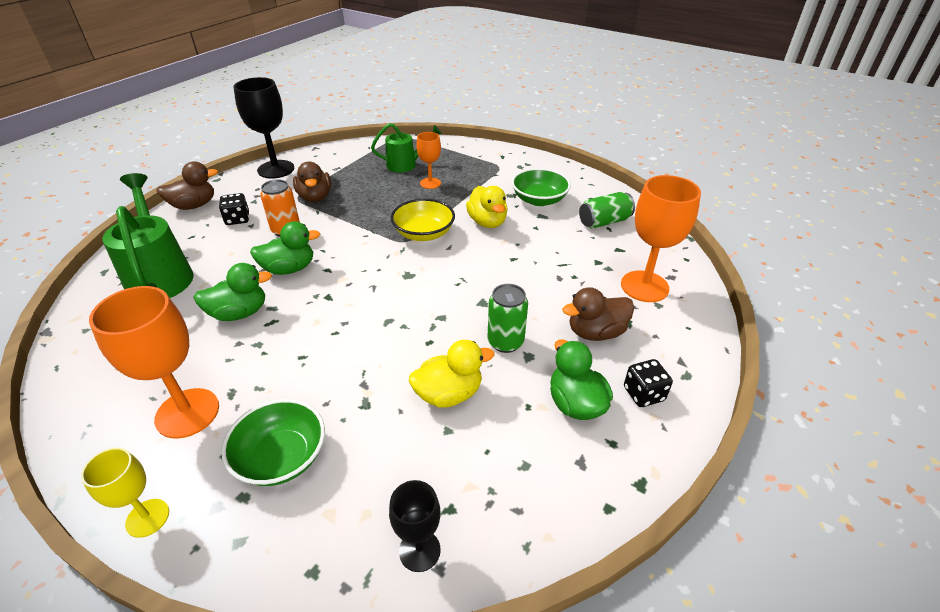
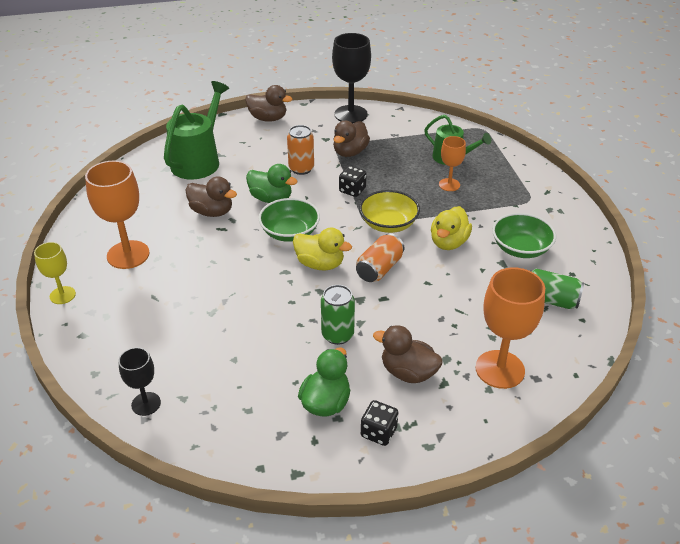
camera: 45 degrees right, 0 degrees up
(237, 219) = (282, 143): black dice -> black dice (352, 190)
(239, 313) = (212, 212): green duck -> brown duck
(281, 457) = (141, 309): green bowl -> green bowl (290, 232)
(449, 394) = (261, 340): yellow duck -> yellow duck (320, 264)
(464, 270) = (379, 269): none -> orange can

